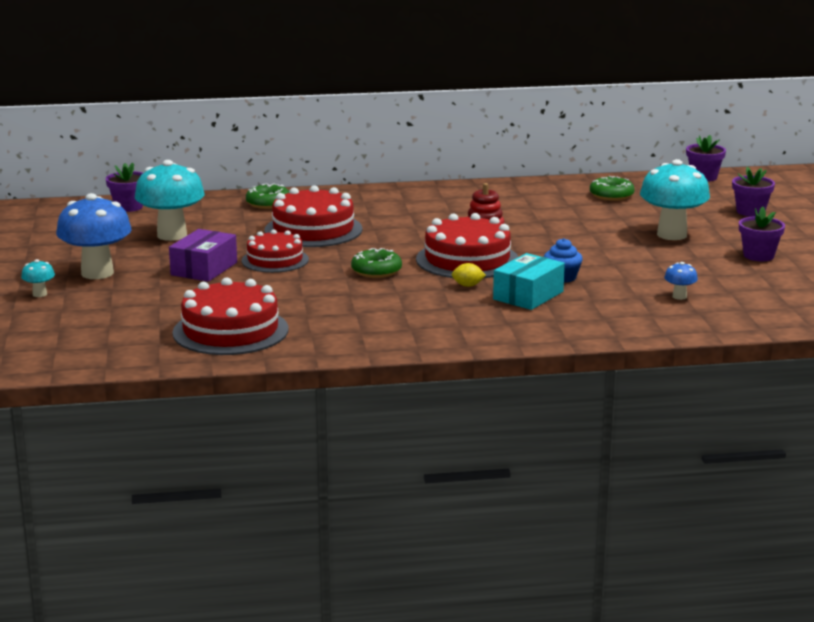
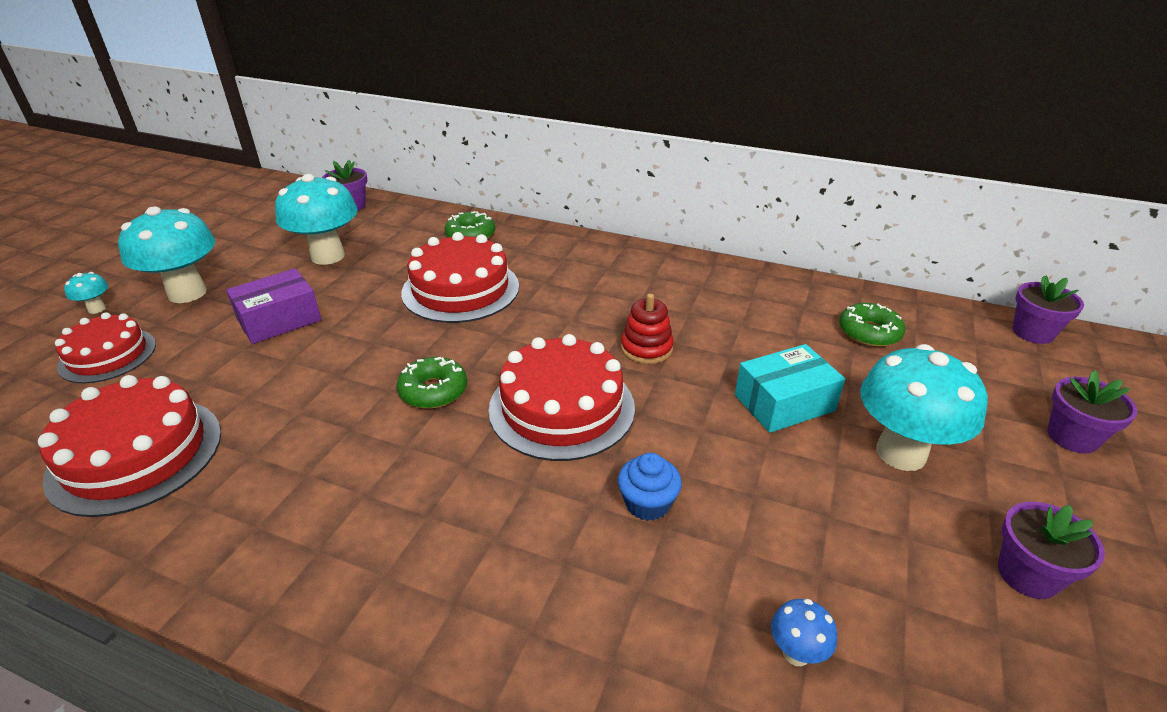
camera: 30 degrees right, 15 degrees up
(97, 273) = (187, 293): blue mushroom -> turquoise mushroom
(275, 260) = (360, 329): red cake -> red cake (108, 355)
(468, 285) = (502, 469): yellow lemon -> none
(528, 295) = (556, 533): turquoise box -> turquoise box (784, 403)

